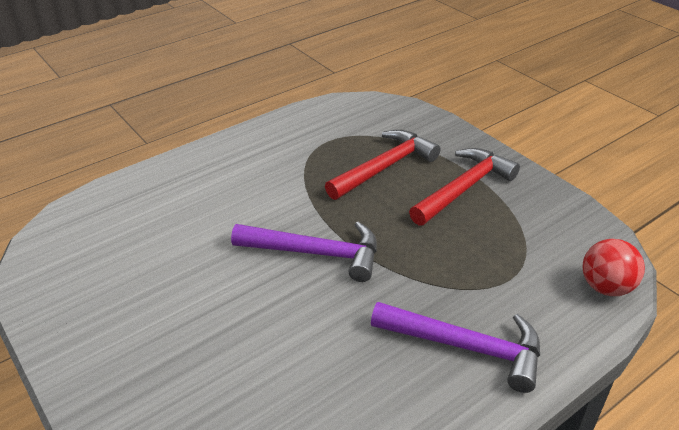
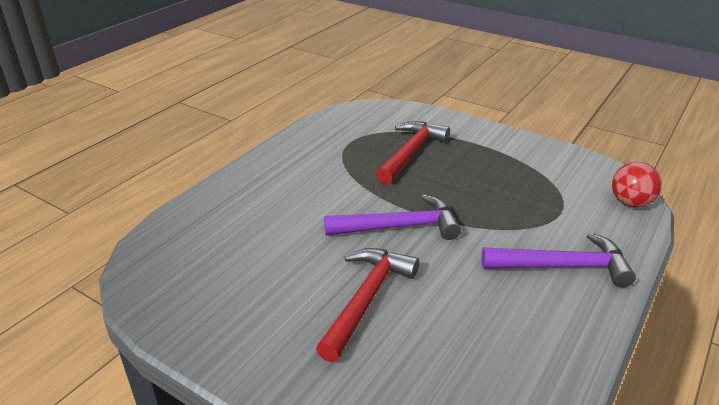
camera: 20 degrees left, 5 degrees down
(464, 188) = (483, 156): red hammer -> red hammer (366, 299)

